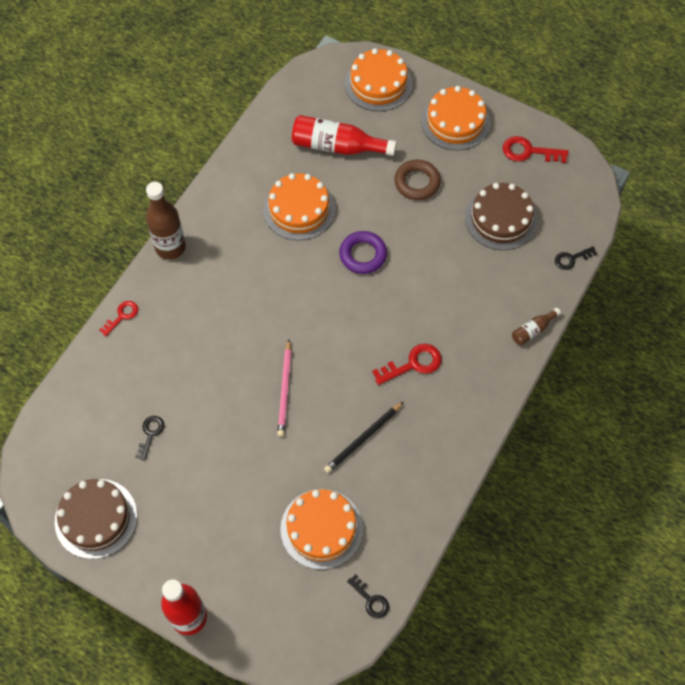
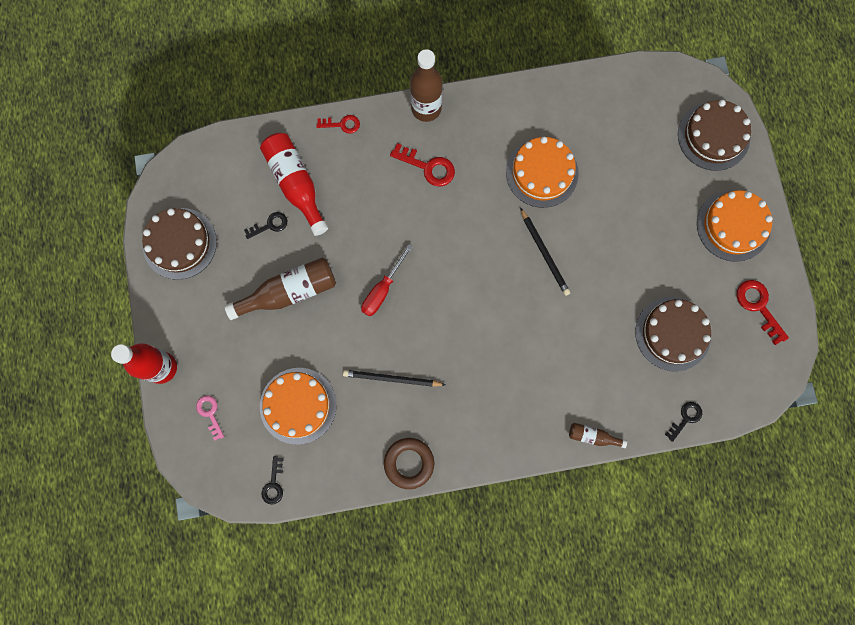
camera: 50 degrees right, 15 degrees up
(220, 462) = (289, 292): none -> brown bottle
(265, 607) = (210, 413): none -> pink key
(285, 390) = (382, 290): pink pencil -> red screwdriver
(337, 146) = (624, 154): red bottle -> red bottle (296, 184)
(363, 255) = (544, 253): purple ring -> black pencil
(378, 83) = (713, 136): orange cake -> brown cake
(413, 364) = (484, 366): red key -> red key (428, 167)
(417, 182) = (647, 241): brown ring -> brown ring (409, 463)
(571, 259) = (685, 418): black key -> black key turned 105 degrees clockwise

